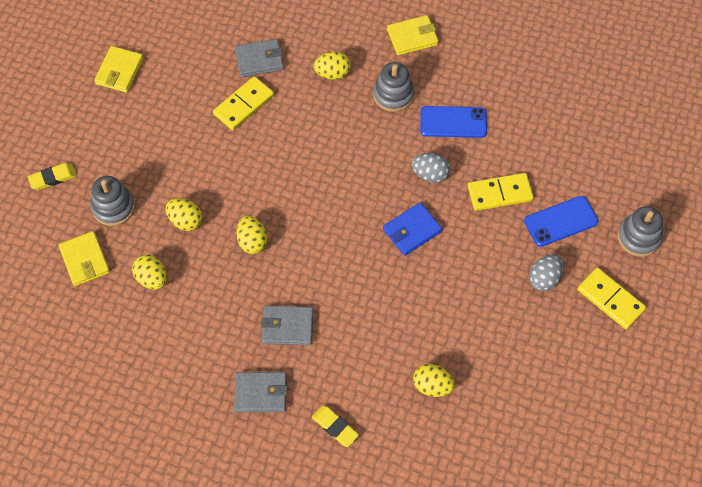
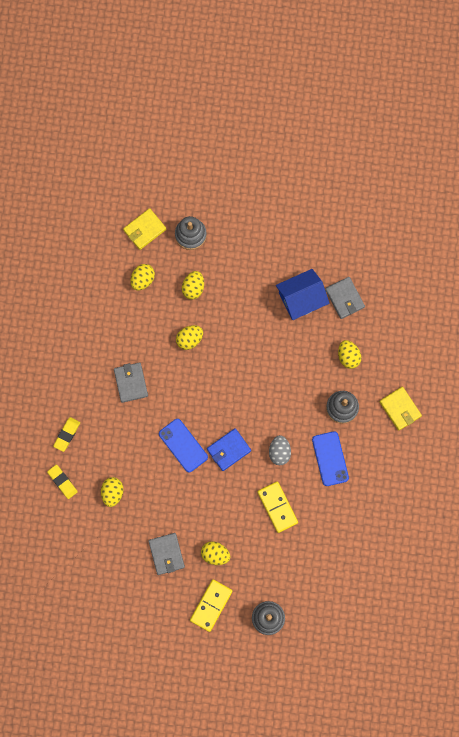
camera: 75 degrees right, 15 degrees up
(53, 178) = (202, 185): yellow eraser -> yellow eraser (62, 482)
(119, 71) = (305, 199): yellow wallet -> none
(243, 105) = (301, 299): yellow domino -> blue house
(261, 393) = (78, 379): grey wallet -> grey wallet (166, 554)
(412, 230) = (228, 450): blue wallet -> blue wallet turned 75 degrees counterclockwise
(544, 278) = (215, 554): grey egg -> yellow egg
(560, 221) = (266, 557): blue phone -> blue phone (183, 445)

